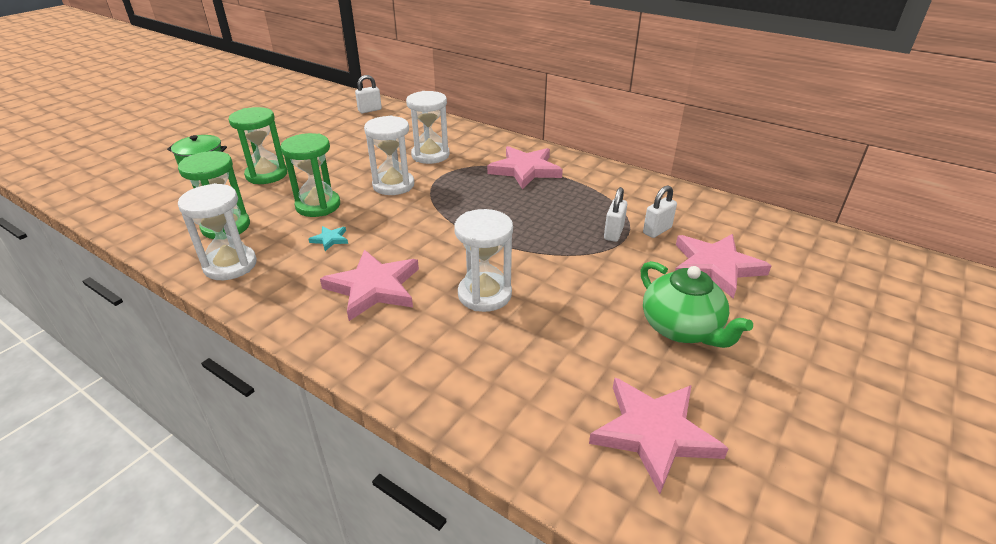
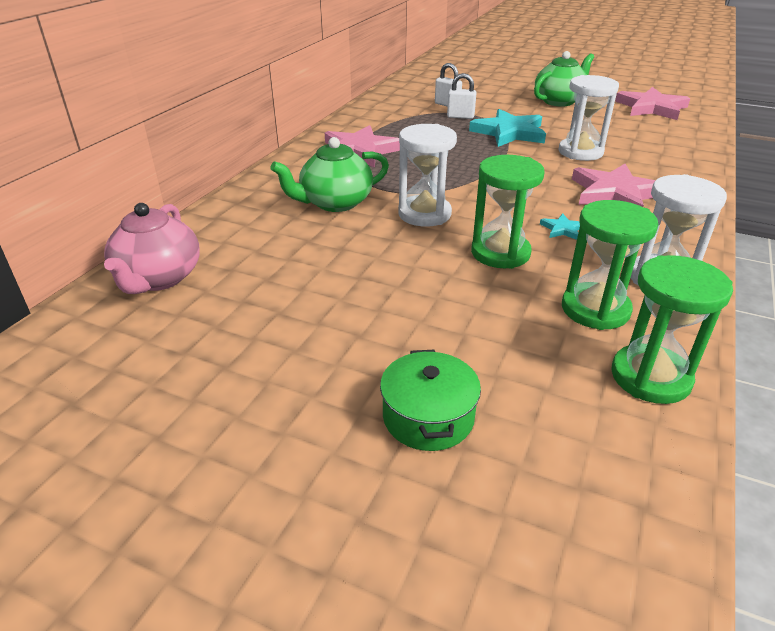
camera: 100 degrees left, 0 degrees up
(266, 175) = (438, 320): green hourglass -> green hourglass (650, 377)
(370, 110) = (159, 278): white padlock -> pink teapot
(430, 155) = (335, 203): white hourglass -> green teapot
(556, 257) = (509, 133): none -> turquoise star
(715, 267) = (484, 92): pink star -> none

